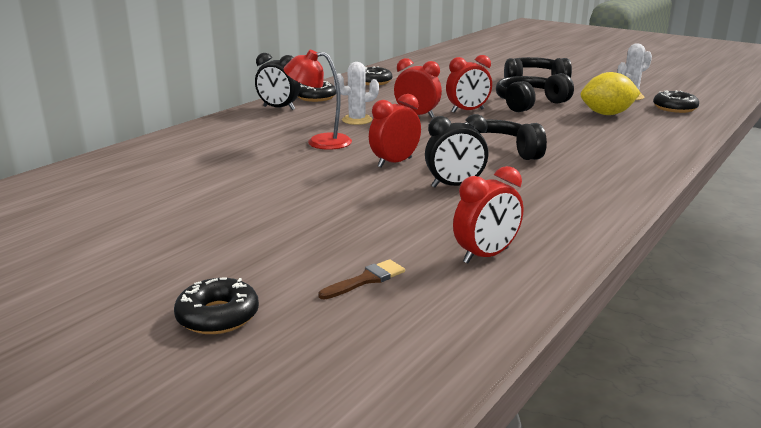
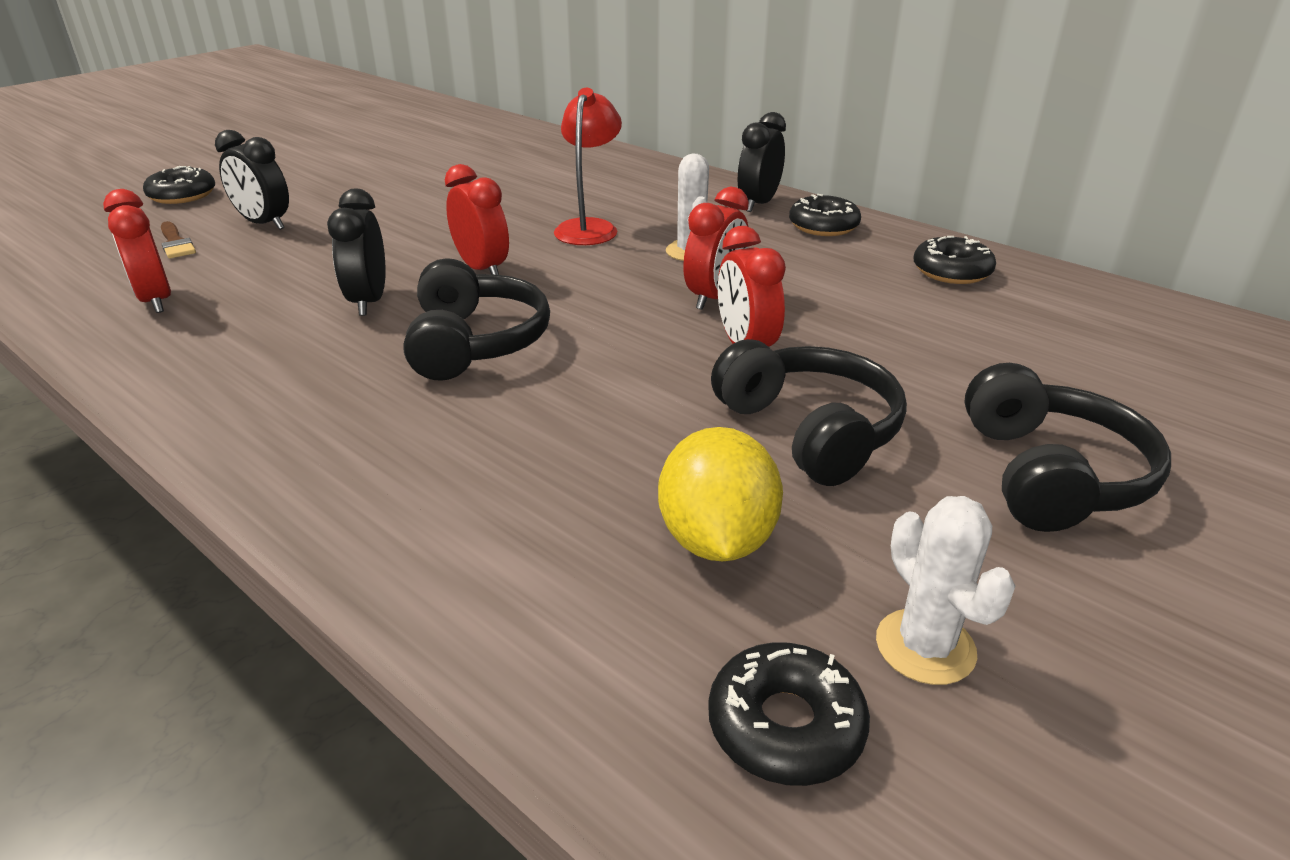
camera: 95 degrees right, 10 degrees up
(313, 248) = (264, 224): none -> black clock

